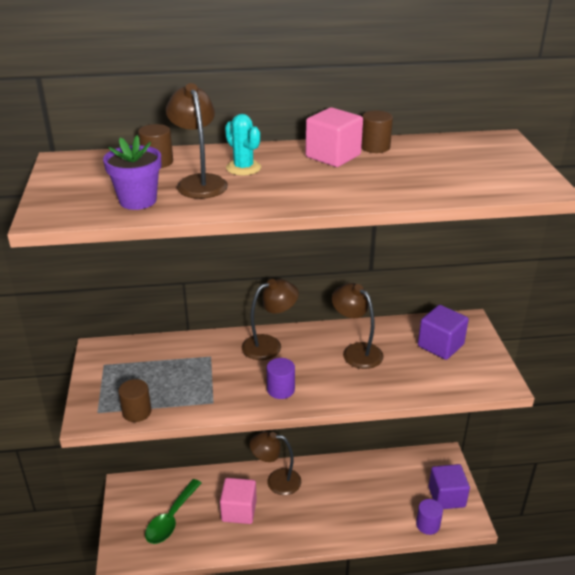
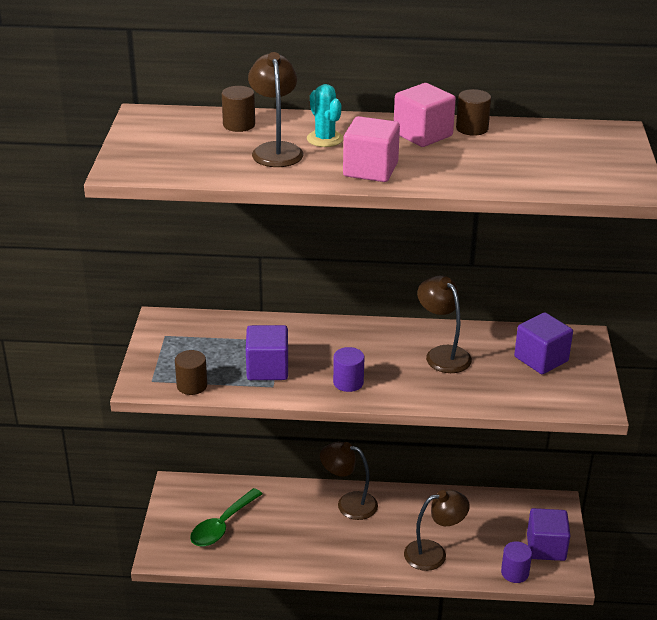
camera: 10 degrees right, 0 degrees up
(138, 201) = (211, 163): purple flower pot -> none
(204, 385) = (267, 369): none -> purple cube
(239, 511) = (299, 528): pink cube -> pink cube (370, 170)
(269, 345) = (347, 336): brown lamp -> brown lamp (434, 553)

